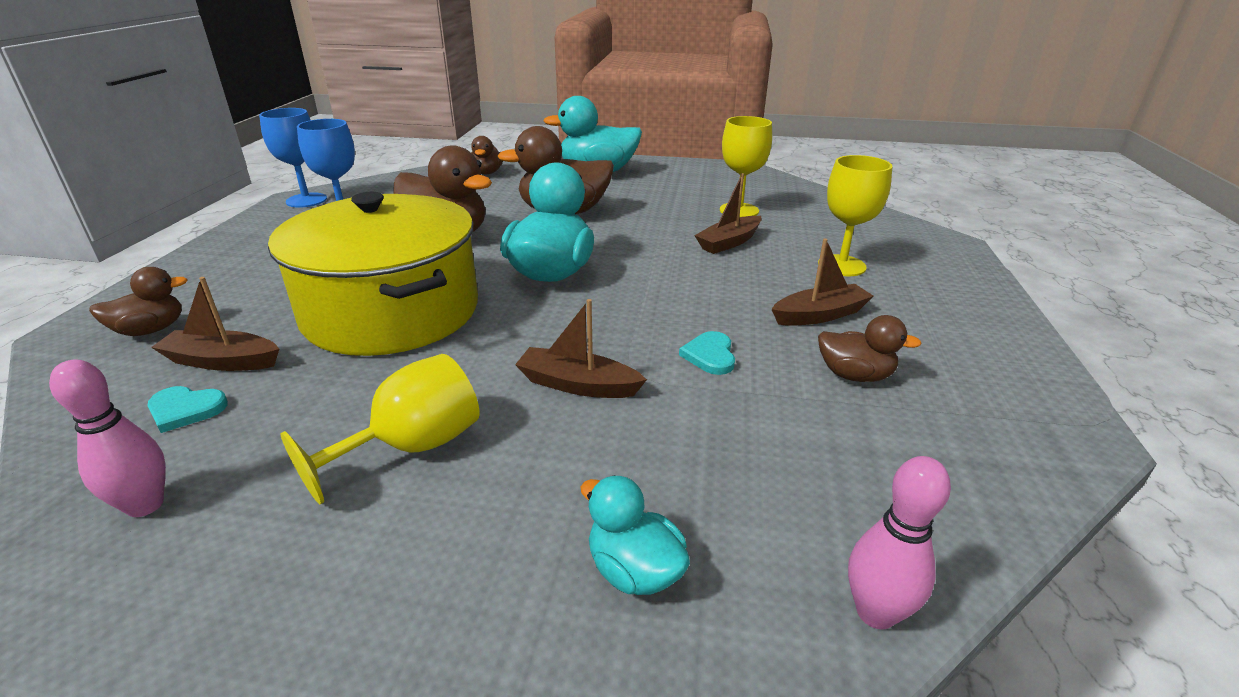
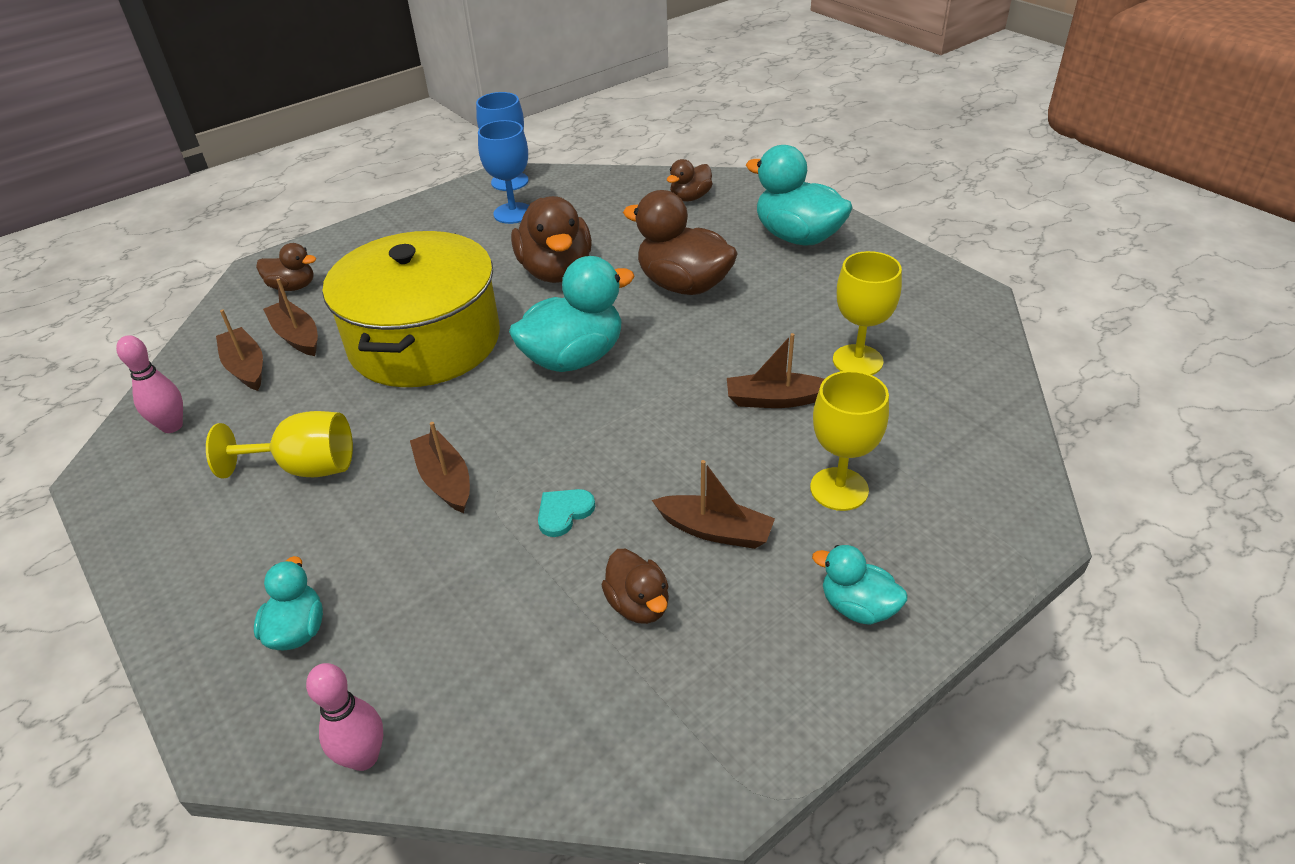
camera: 45 degrees right, 10 degrees up
(186, 410) = (246, 367): turquoise heart -> brown boat
(954, 309) = (857, 607): none -> turquoise duck

